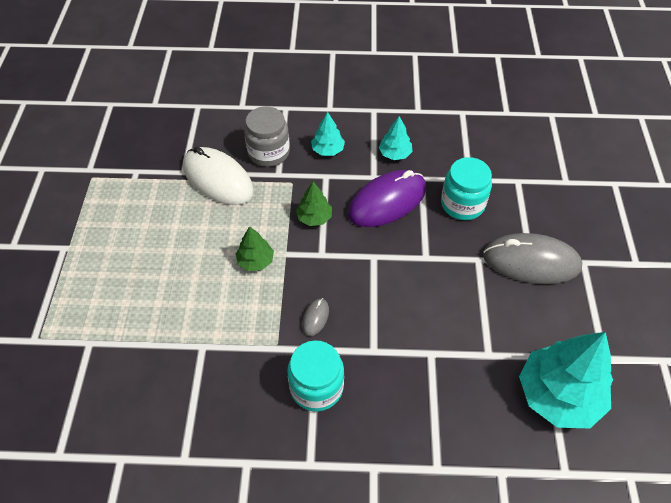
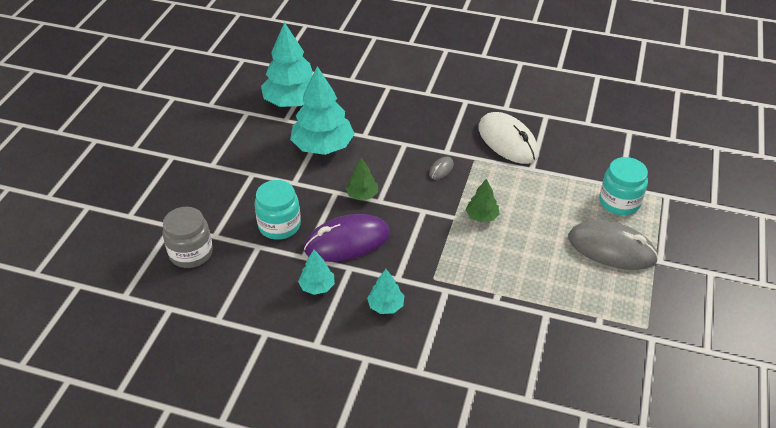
camera: 165 degrees left, 10 degrees down
(218, 179) = (509, 297): white mouse -> white mouse (507, 141)
(269, 152) = (450, 316): grey jar -> grey jar (191, 253)
(314, 217) = (420, 241): green tree -> green tree (362, 195)
(316, 387) = (451, 132): turquoise jar -> turquoise jar (619, 202)
(473, 320) = (323, 146): none -> turquoise tree
(531, 261) = (252, 173): grey mouse -> grey mouse (611, 249)

